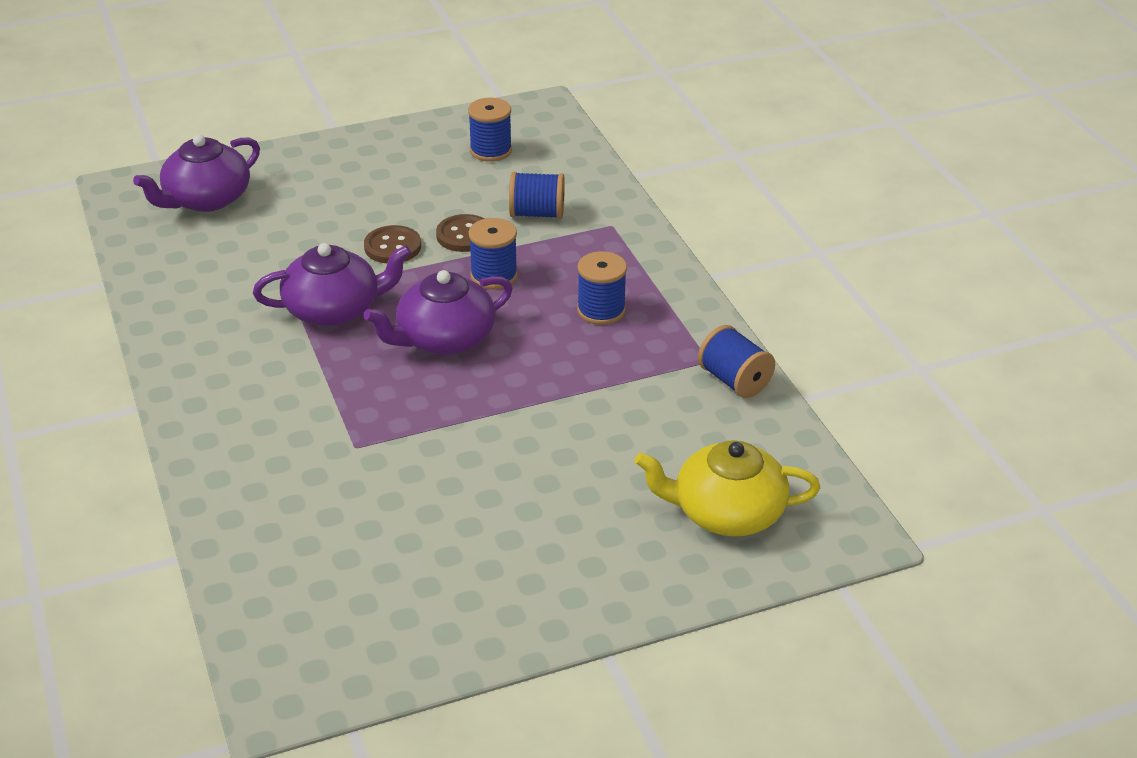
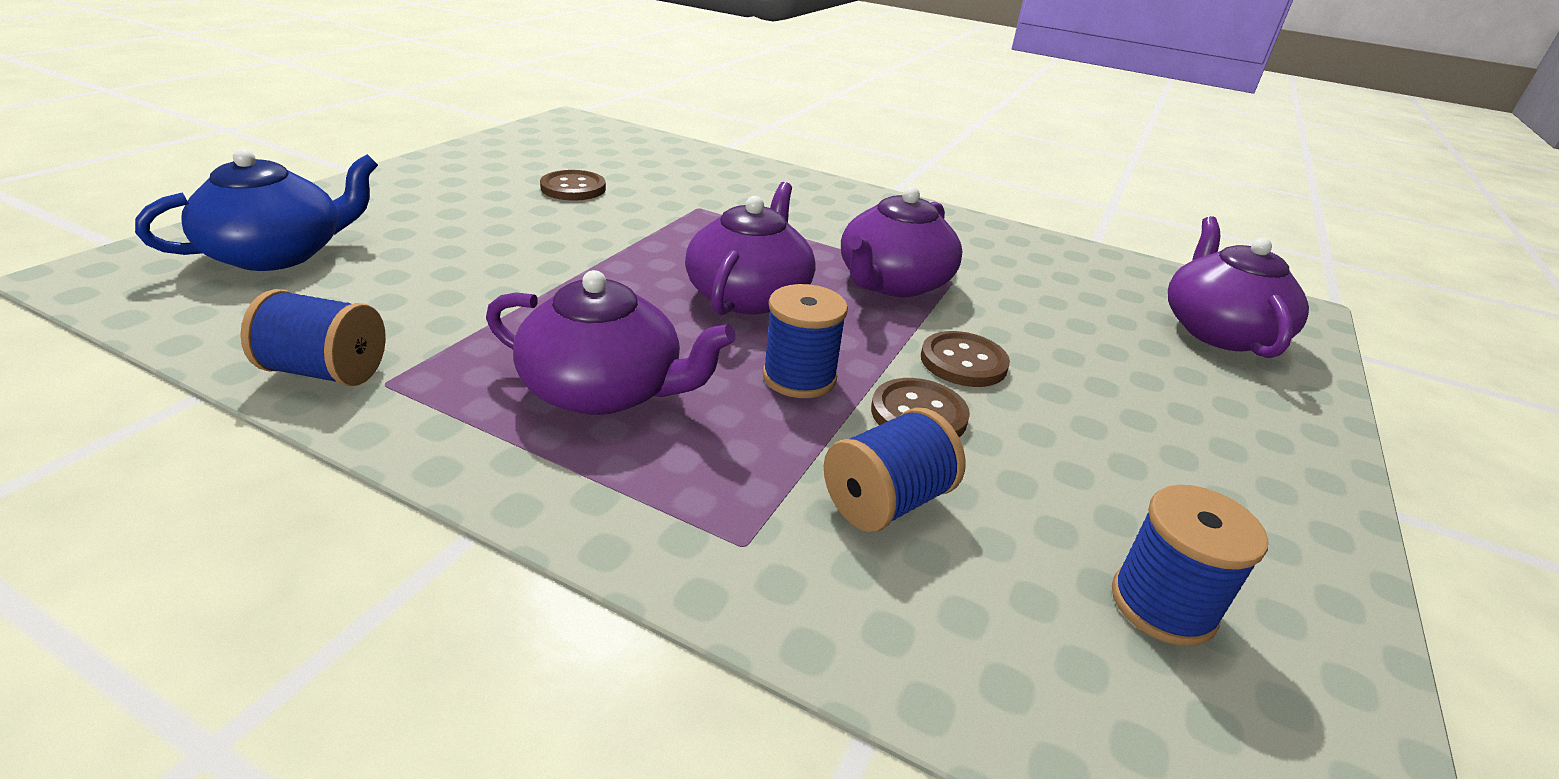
camera: 135 degrees right, 5 degrees down
(431, 522) = (573, 188): none -> brown button
(601, 310) = (604, 390): blue spool -> purple teapot
(726, 512) = (278, 254): yellow teapot -> blue teapot

